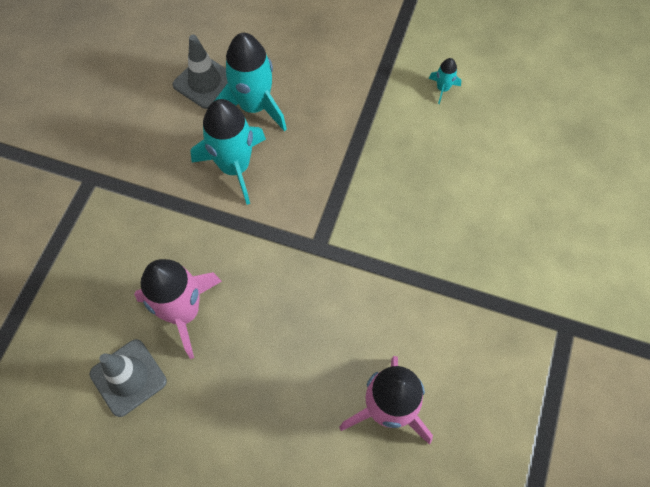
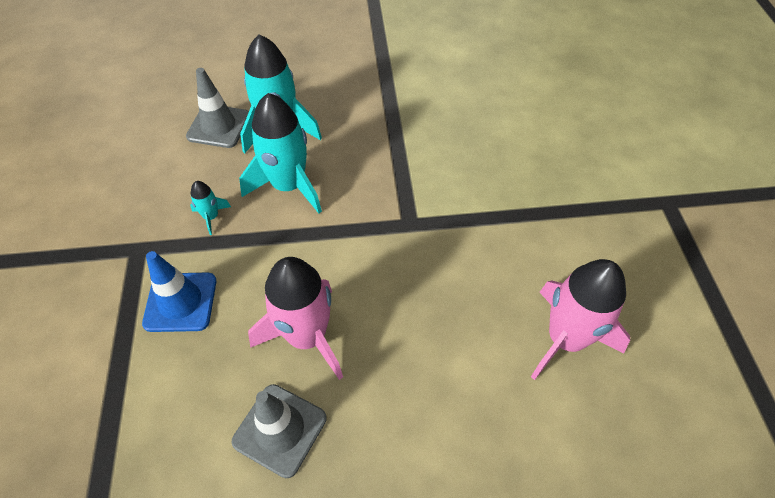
camera: 25 degrees left, 10 degrees down
(103, 239) = (180, 302): none -> blue traffic cone
(442, 89) = (443, 63): turquoise rocket -> turquoise rocket (211, 217)

